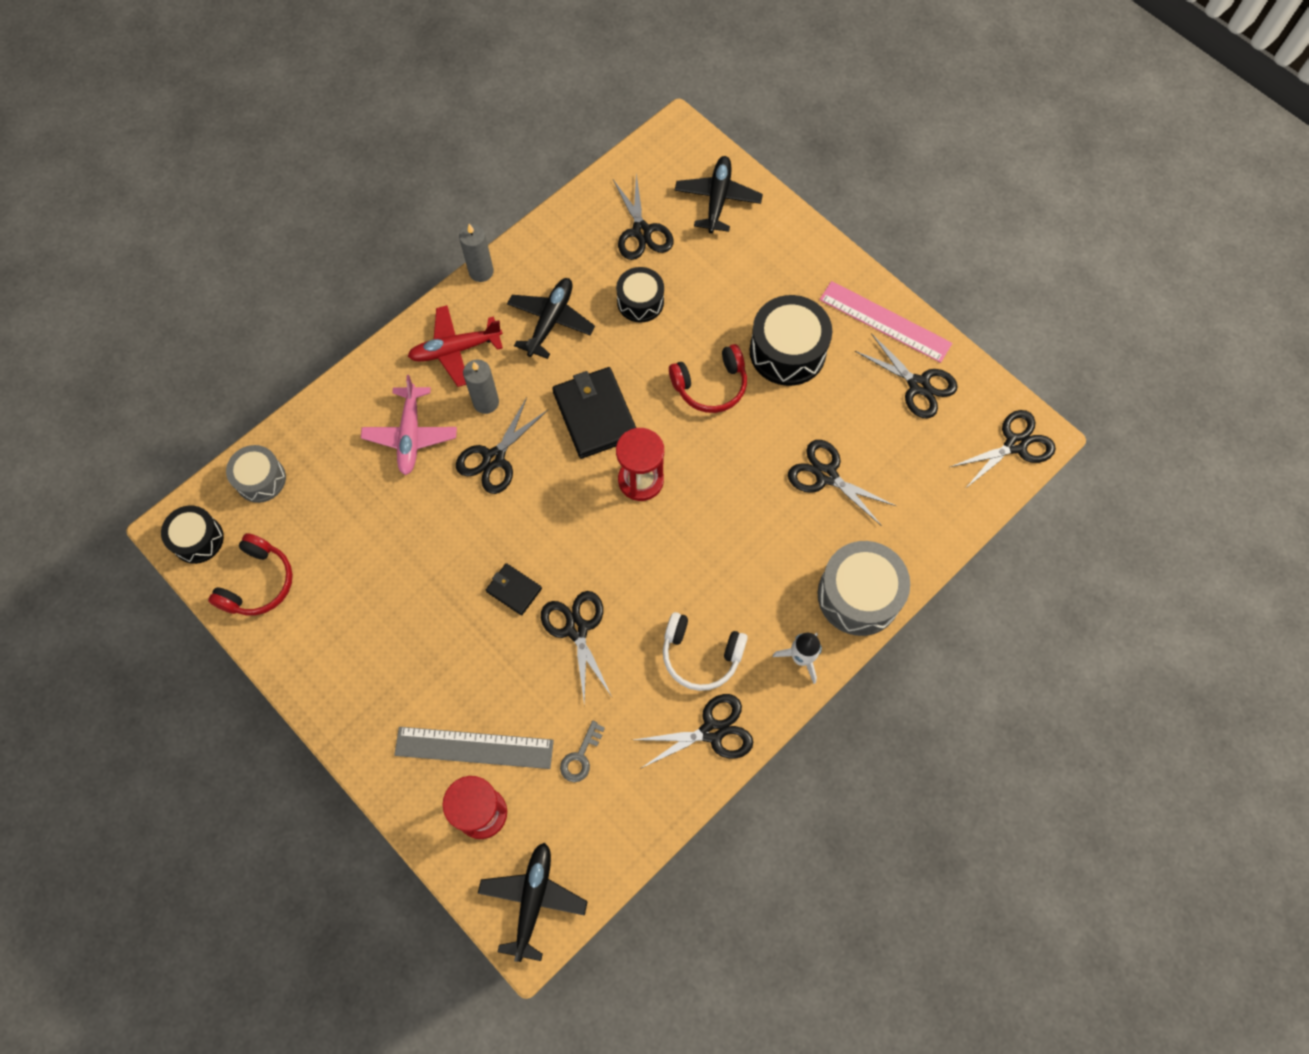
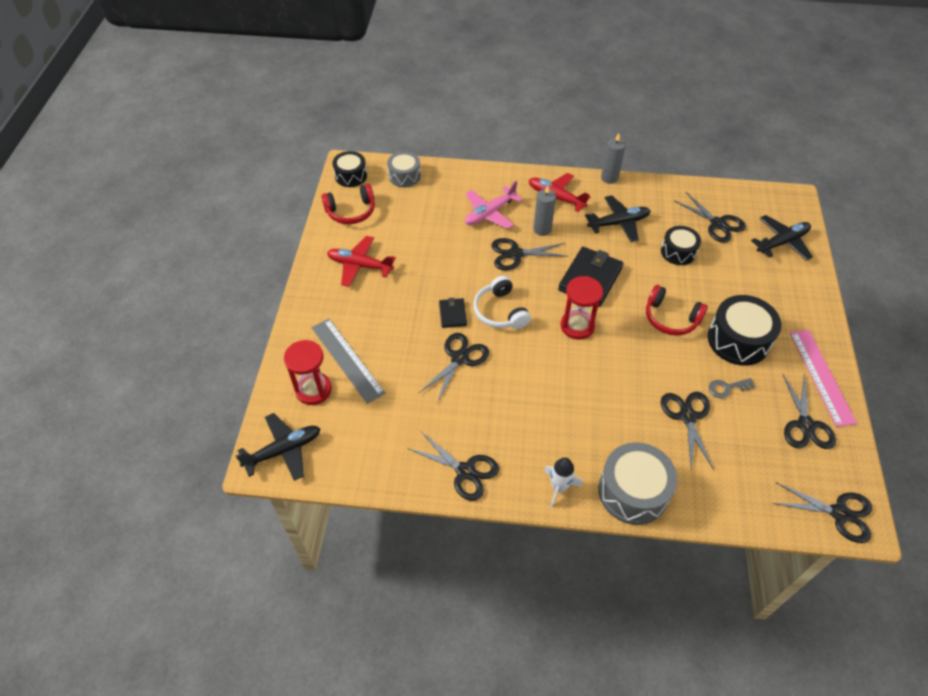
camera: 50 degrees right, 15 degrees down
(352, 635) = (359, 265): none -> red plane
(580, 756) = (387, 414): grey key -> grey key (727, 388)
(641, 231) = (717, 224): black scissors -> black scissors turned 75 degrees counterclockwise
(700, 655) = (505, 431): white headphones -> white headphones (500, 311)

